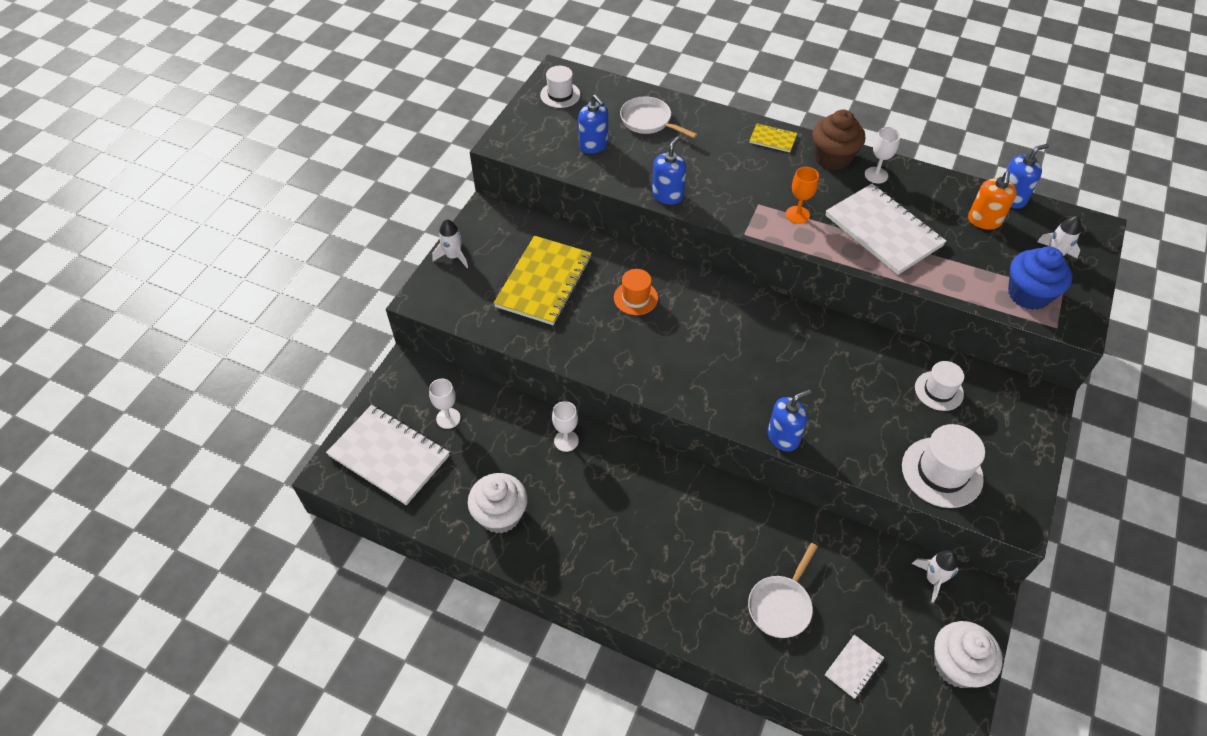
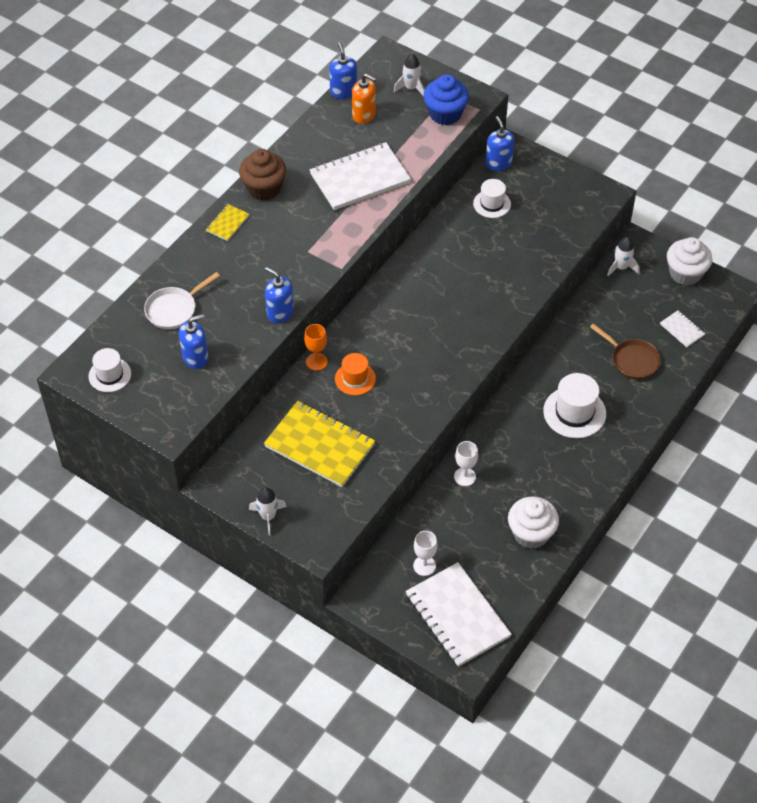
camera: 80 degrees left, 0 degrees up
(389, 456) = (457, 616): white notebook -> white notebook turned 75 degrees counterclockwise
(781, 605) = (632, 360): white pan -> brown pan
(783, 437) = (518, 307): blue soap dispenser -> blue soap dispenser (498, 163)
(797, 215) = (327, 228): orange goblet -> orange goblet (316, 361)
(876, 175) = (294, 166): white goblet -> none
(942, 472) = (563, 223): white hat -> white hat (574, 412)

